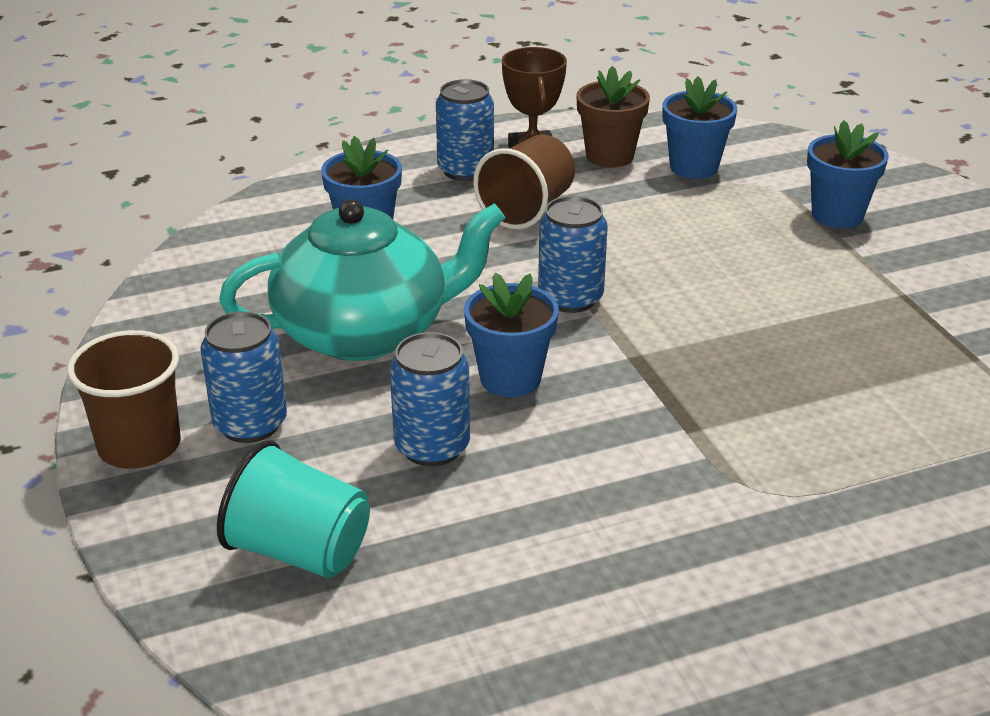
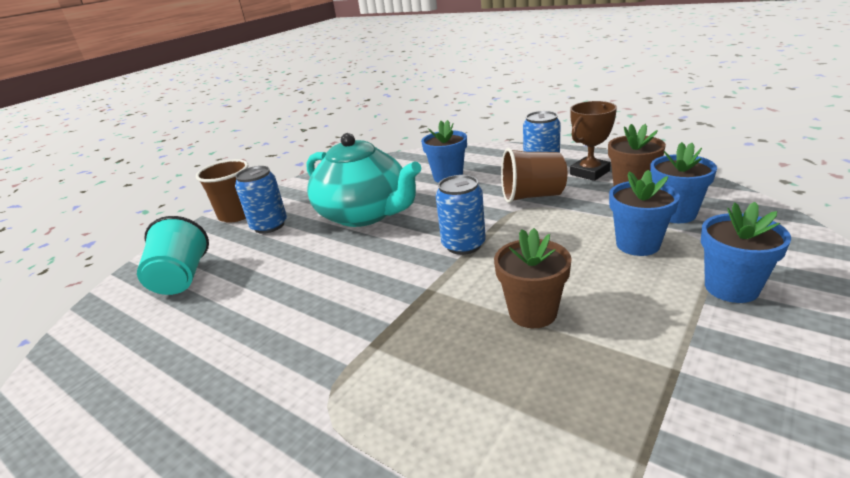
camera: 60 degrees right, 5 degrees down
(432, 447) = (285, 271): blue can -> none
(510, 378) = (365, 264): blue flower pot -> blue flower pot (637, 244)
(753, 317) = (532, 312): none -> brown flower pot

